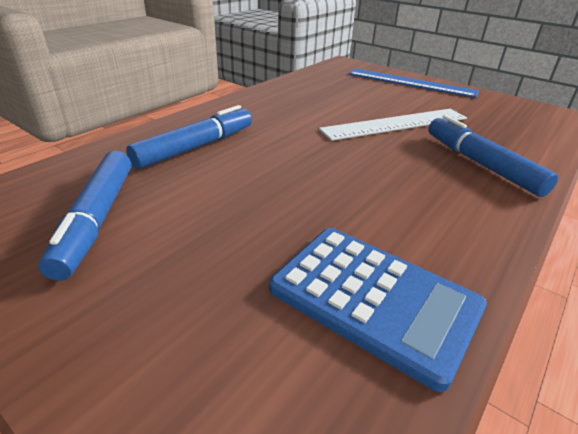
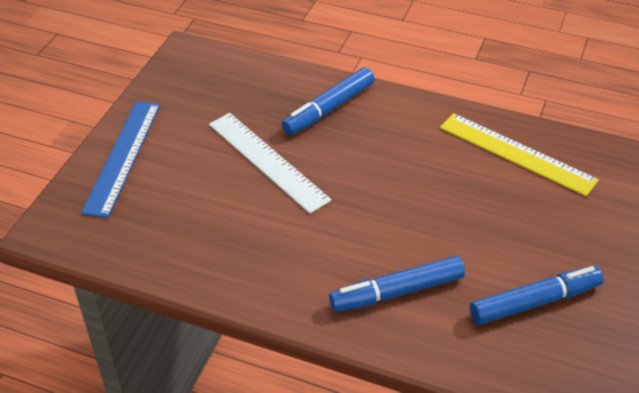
camera: 105 degrees left, 10 degrees up
(196, 147) = (397, 292): blue marker -> blue marker turned 45 degrees counterclockwise
(374, 298) = (516, 153): blue calculator -> yellow ruler

